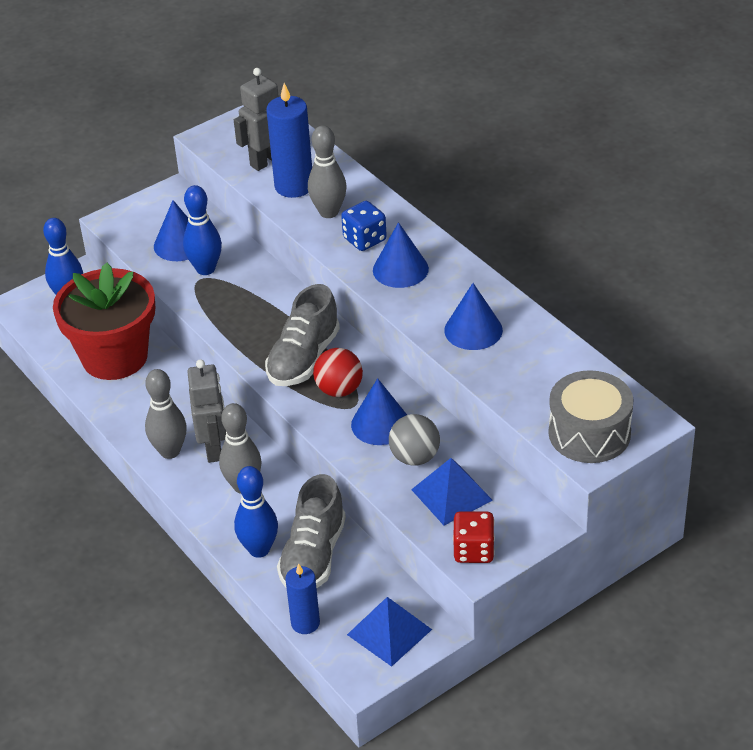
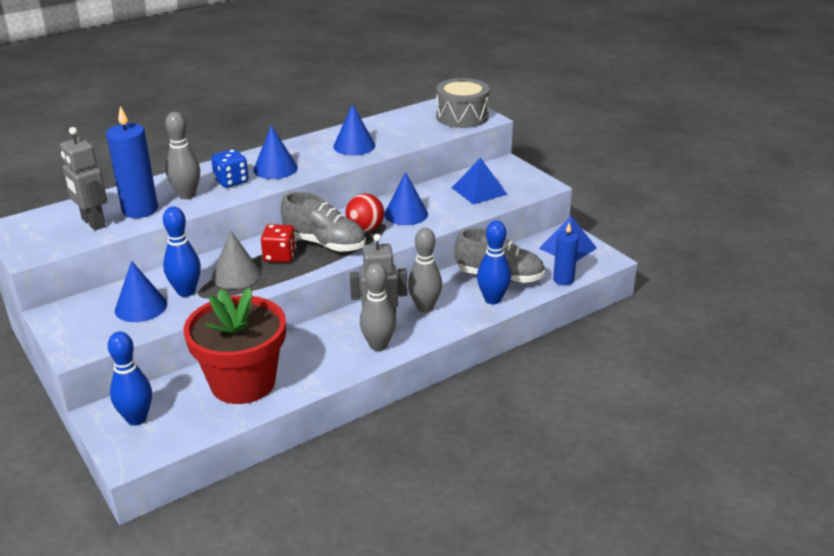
camera: 90 degrees left, 10 degrees down
(237, 299) = (236, 275): none -> grey cone
(414, 457) = (442, 202): grey ball -> none
(474, 550) = (529, 185): red dice -> red dice (280, 256)

